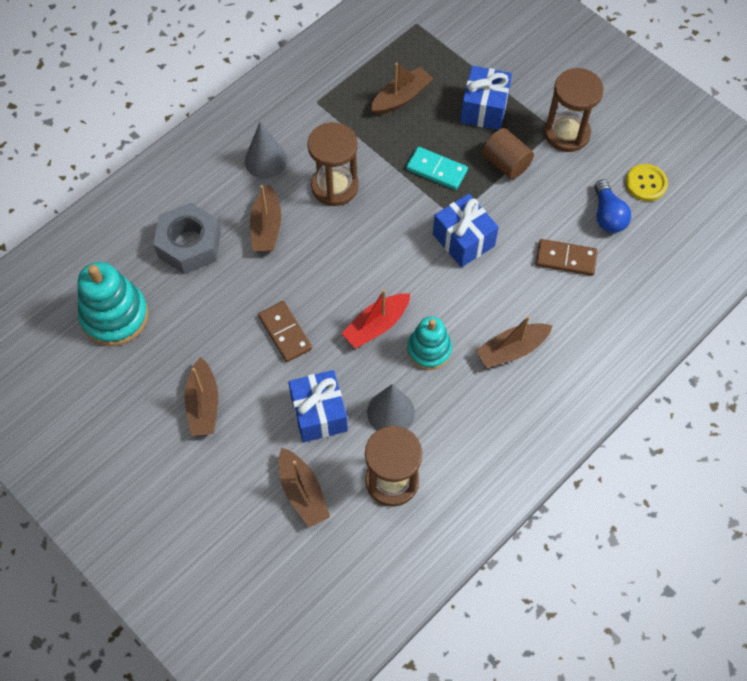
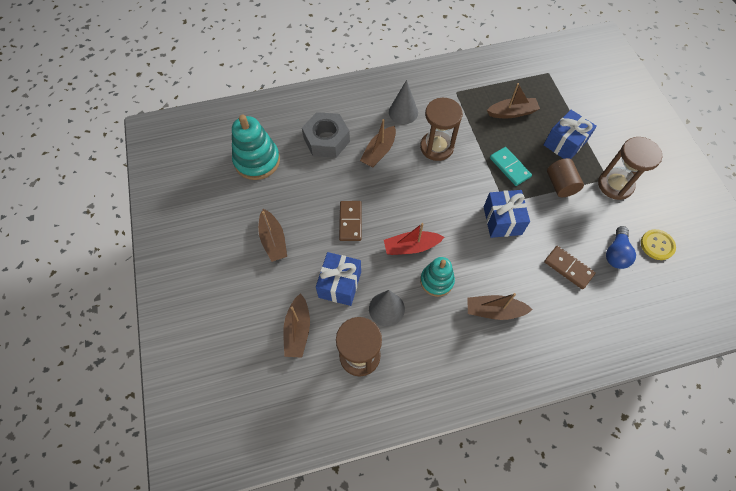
camera: 30 degrees right, 0 degrees up
(203, 404) = (273, 240): brown boat -> brown boat turned 45 degrees counterclockwise

